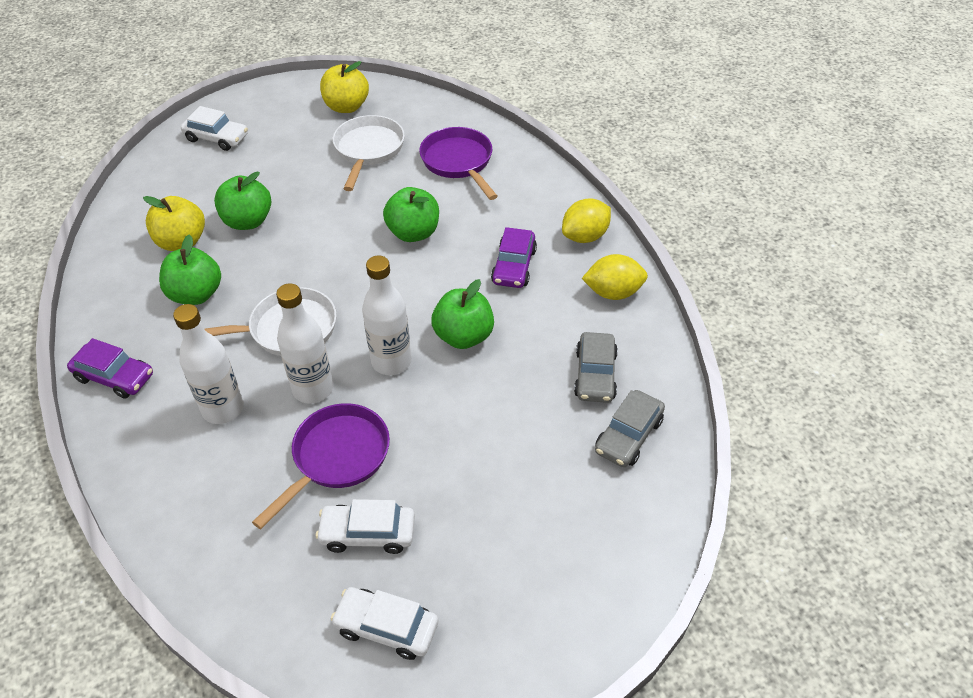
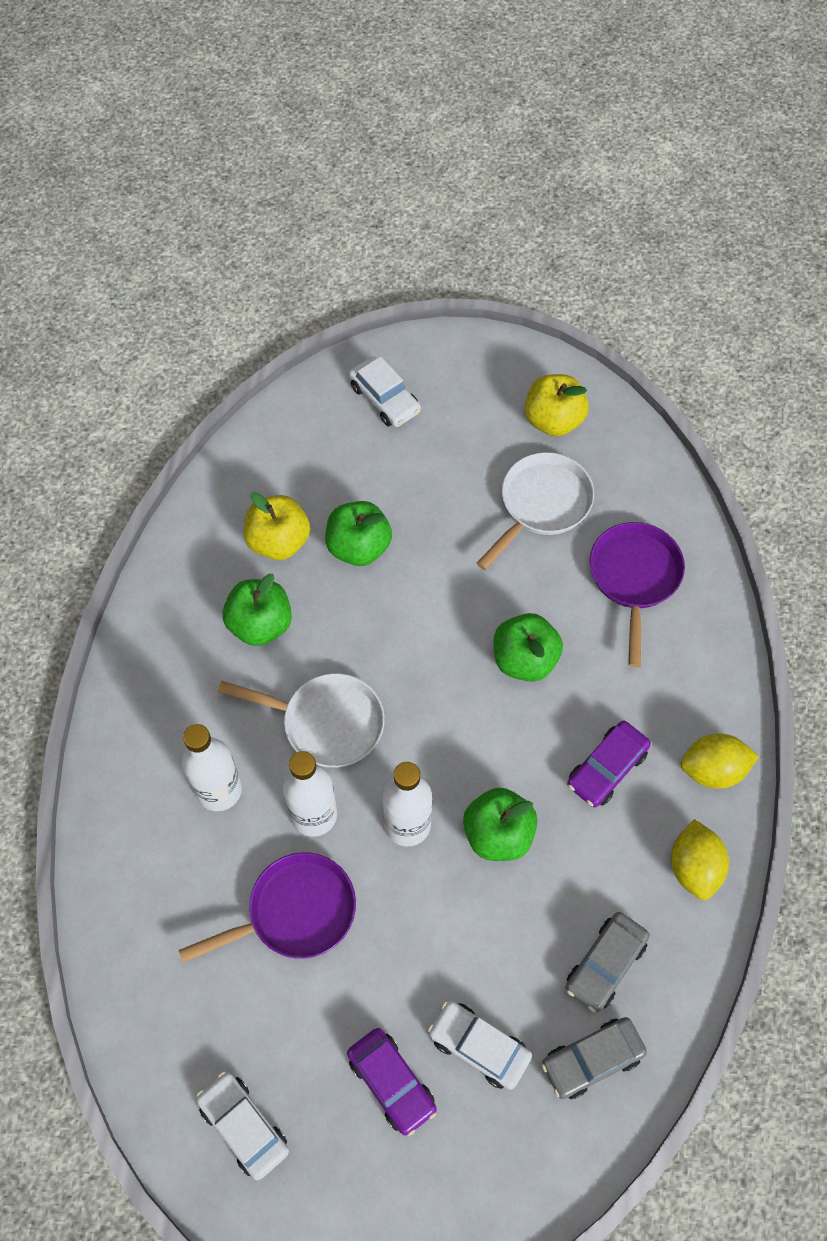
camera: 30 degrees right, 15 degrees up
(114, 377) = (139, 691): purple car -> purple car (391, 1083)
(368, 533) = (279, 1016): white car -> white car (479, 1046)
(613, 292) = (694, 867): yellow lemon -> yellow lemon turned 60 degrees clockwise

